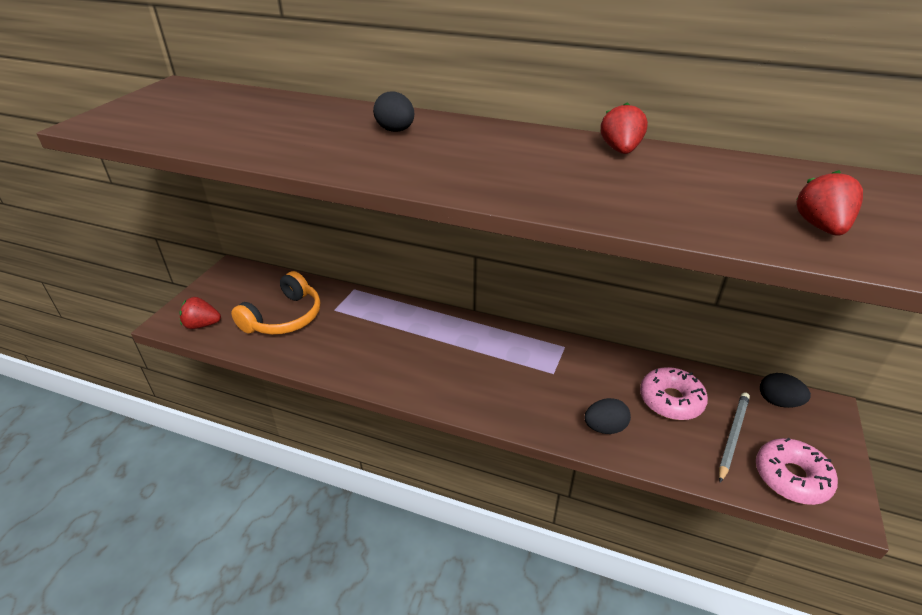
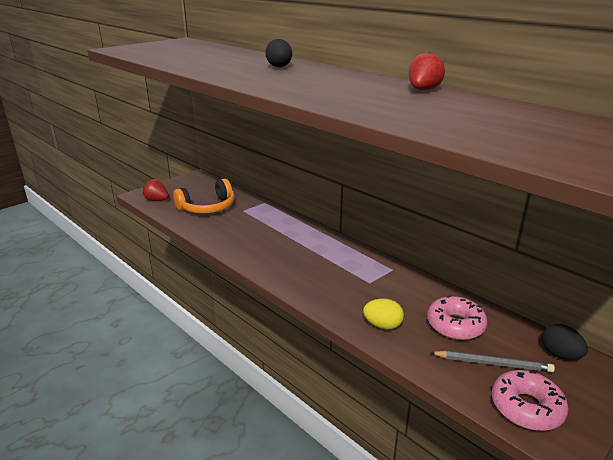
camera: 25 degrees right, 10 degrees down
(604, 428) = (382, 325): black egg -> yellow egg
(732, 436) = (492, 363): grey pencil -> grey pencil turned 45 degrees clockwise
(821, 227) = (523, 139): red strawberry -> none

